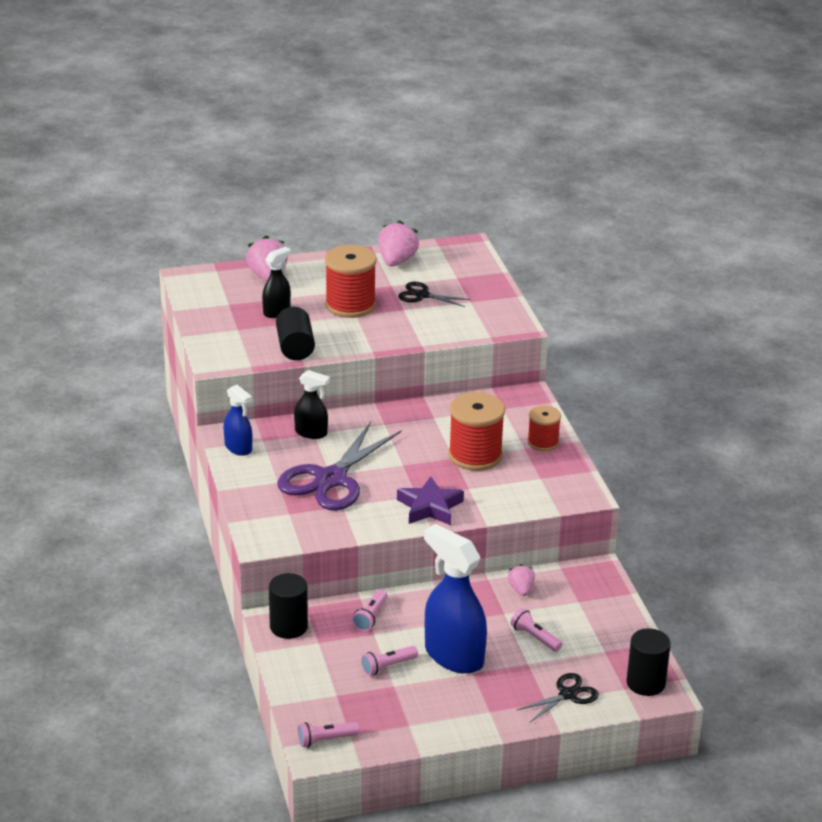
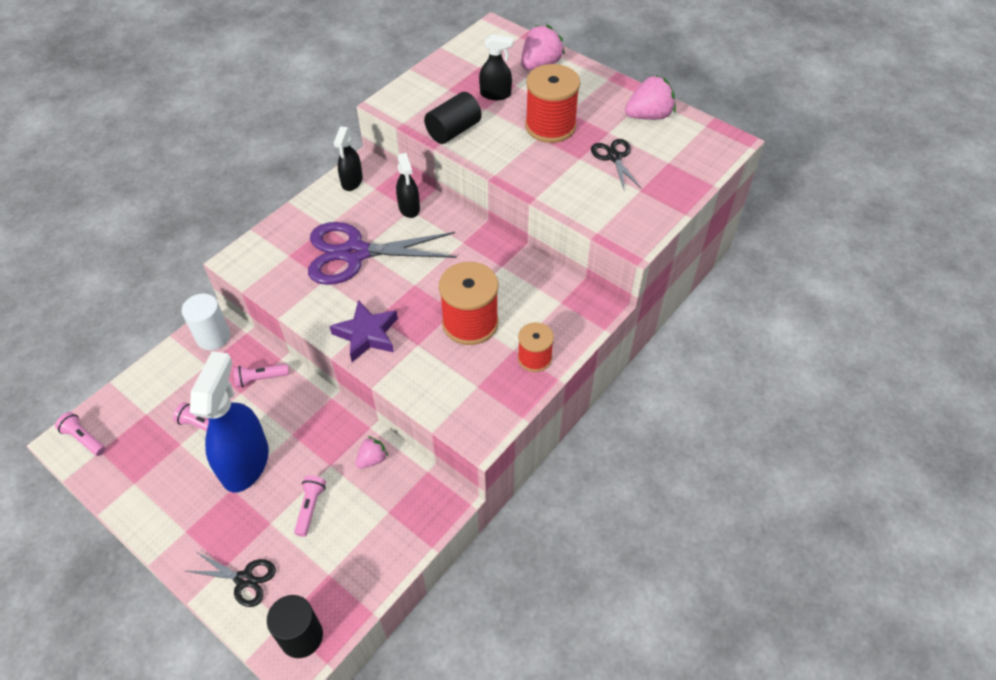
camera: 55 degrees right, 20 degrees up
(238, 448) = (352, 181): blue spray bottle -> black spray bottle
(288, 627) = (213, 337): black cylinder -> white cylinder

